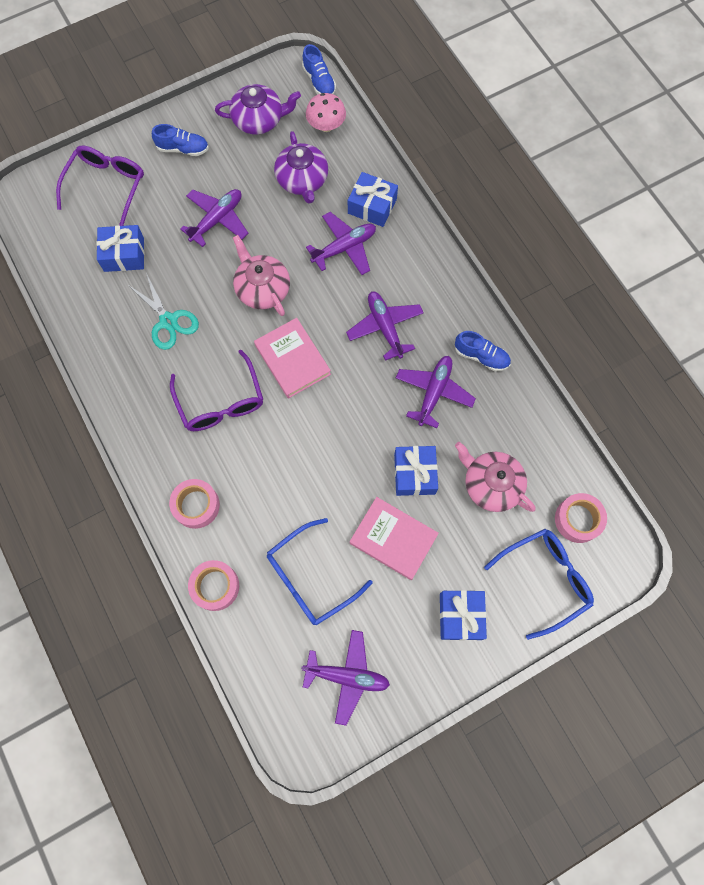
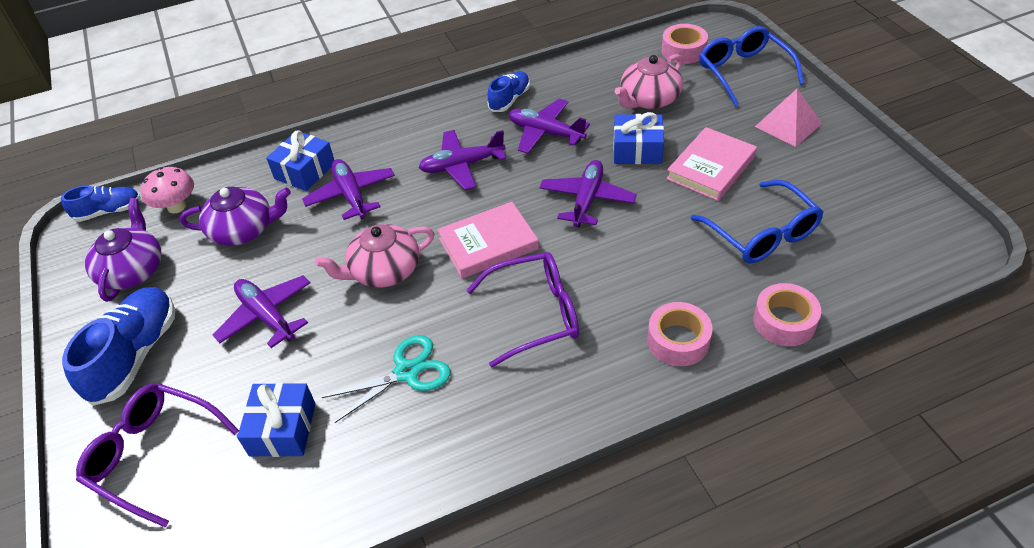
camera: 80 degrees left, 25 degrees down
(183, 149) = (135, 355): blue shoe -> blue shoe, size x1.71
(347, 676) = (869, 207): purple plane -> purple plane (587, 200)
(460, 616) = (788, 125): blue gift -> pink pyramid

